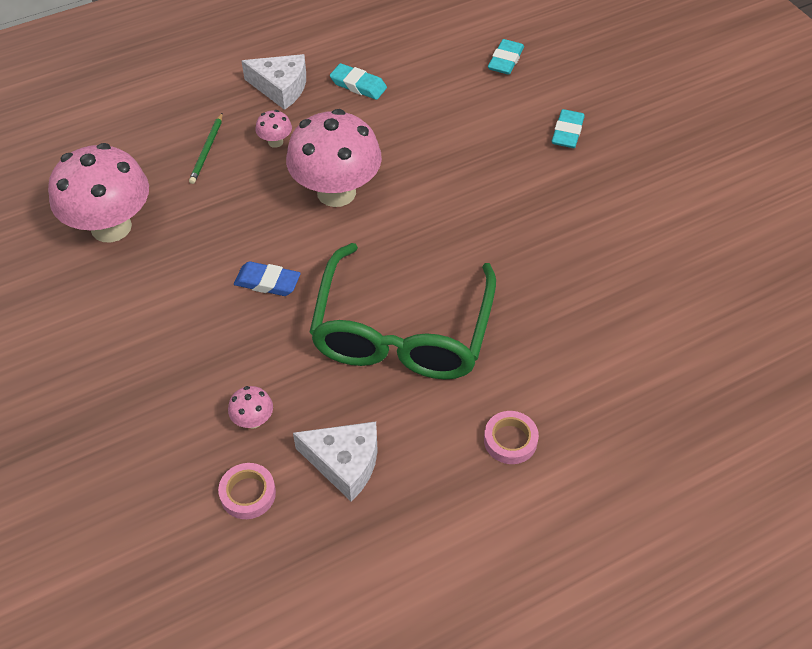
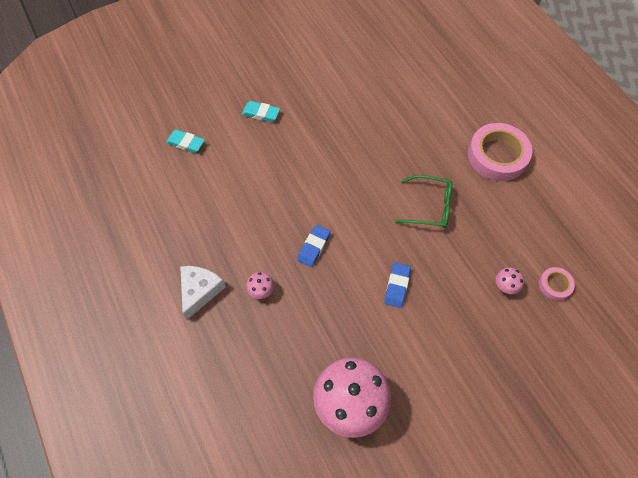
camera: 90 degrees left, 10 degrees up
(207, 150) = (268, 340): green pencil -> none
(336, 192) = (314, 247): pink mushroom -> blue eraser
(344, 463) = (525, 235): white cheese -> none
(358, 85) = (202, 236): turquoise eraser -> none
(402, 330) = (429, 206): green glasses -> green glasses, size x0.54
(510, 440) = (497, 156): pink tape -> pink tape, size x2.06

